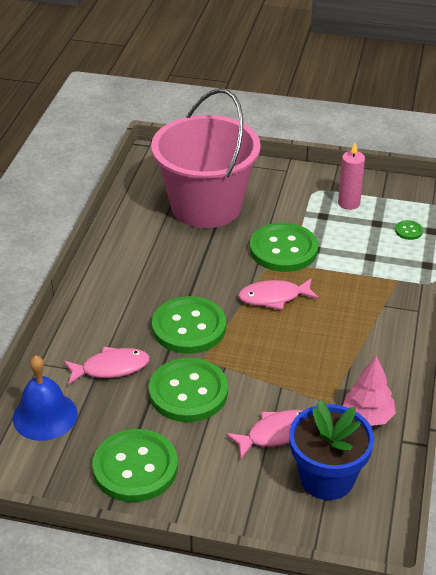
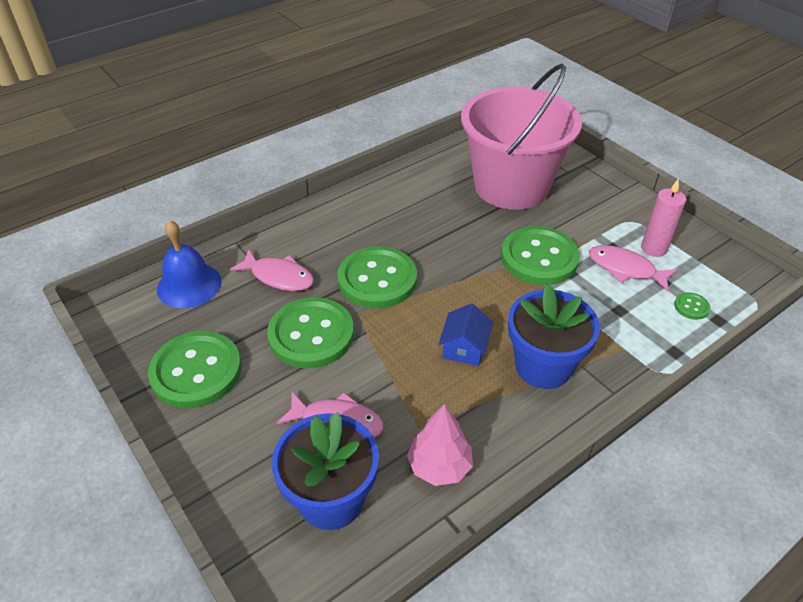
camera: 40 degrees right, 5 degrees up
(274, 297) = (481, 296): pink fish -> pink fish (625, 269)
(302, 337) = (464, 348): none -> blue house
(362, 319) = (543, 366): none -> blue flower pot

